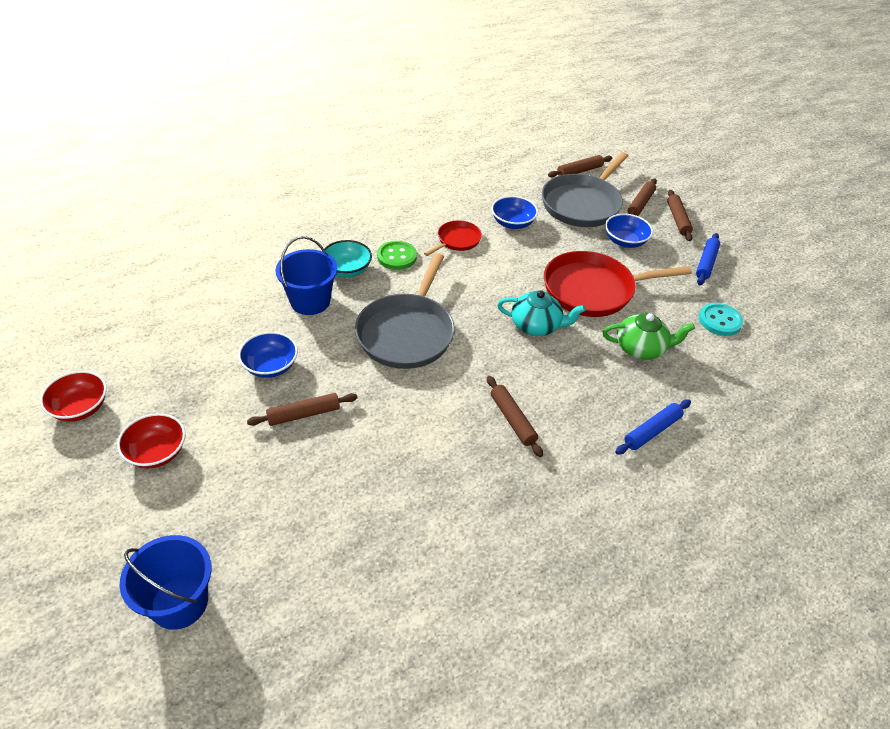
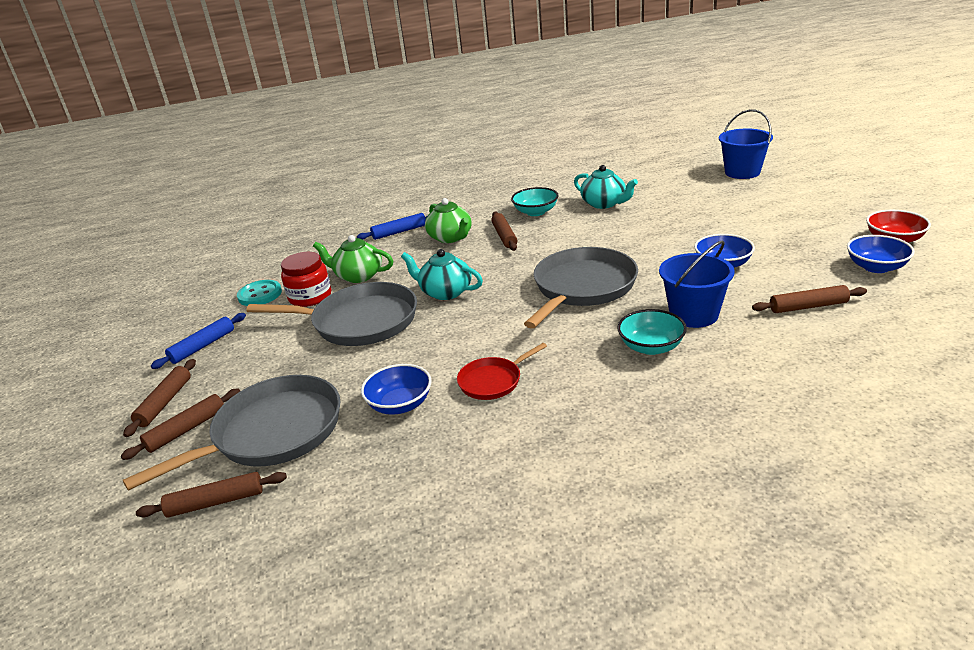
camera: 160 degrees left, 15 degrees down
(157, 452) = (800, 219): red bowl -> none
(304, 414) = (682, 238): brown rolling pin -> brown rolling pin (808, 306)
(397, 257) = (583, 361): green button -> none
(398, 500) = (604, 203): none -> turquoise teapot
(490, 478) = (535, 212): none -> turquoise bowl
(578, 417) = (450, 237): none -> green teapot
(593, 290) = (360, 322): red pan -> grey pan
(625, 241) = (268, 374): blue bowl -> blue bowl (876, 267)
(665, 318) = (310, 297): none -> red jar

